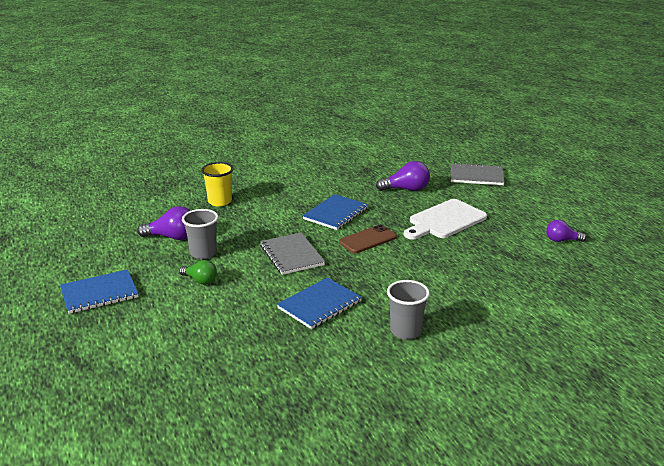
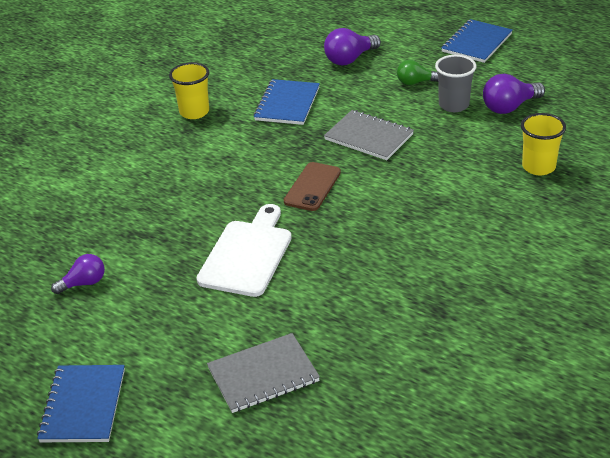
camera: 150 degrees right, 10 degrees up
(335, 214) = (387, 208): blue notebook -> blue notebook (83, 405)
(405, 331) = (194, 112): grey cup -> yellow cup
(406, 189) = (342, 292): purple light bulb -> purple light bulb (350, 59)

